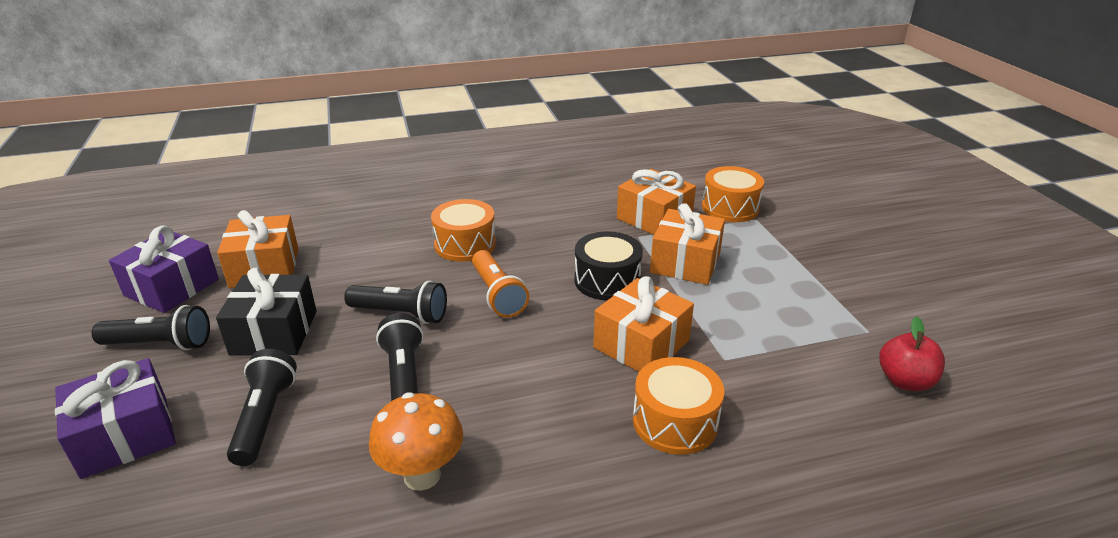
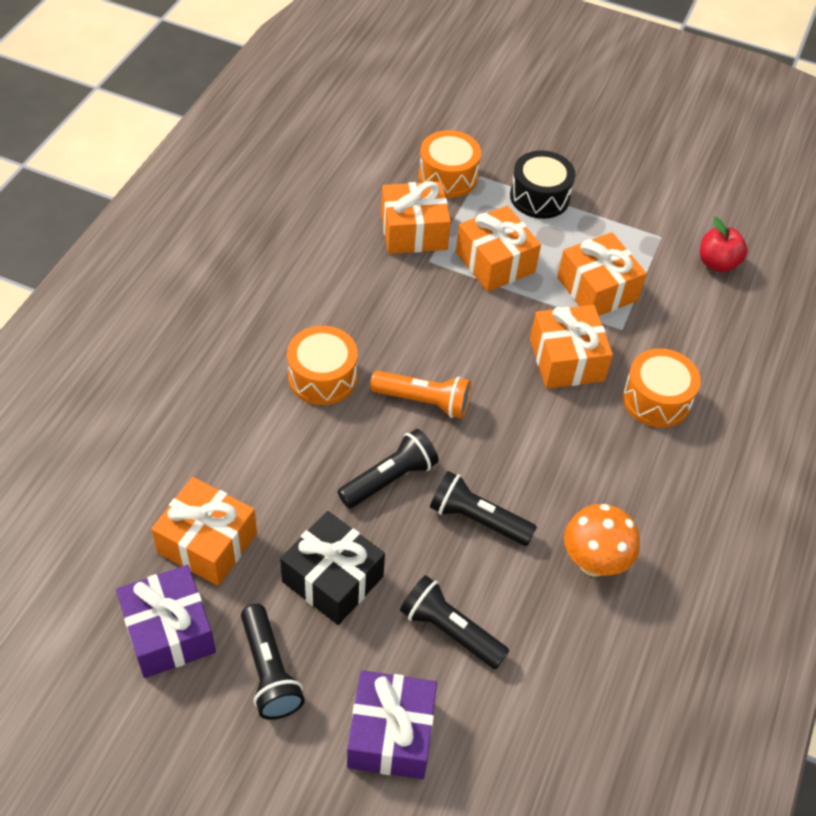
camera: 55 degrees left, 20 degrees up
(160, 344) = (269, 671): black flashlight -> black flashlight turned 120 degrees clockwise
(607, 280) = (472, 323): black drum -> black drum (539, 197)
(745, 324) = (597, 289): none -> orange gift

